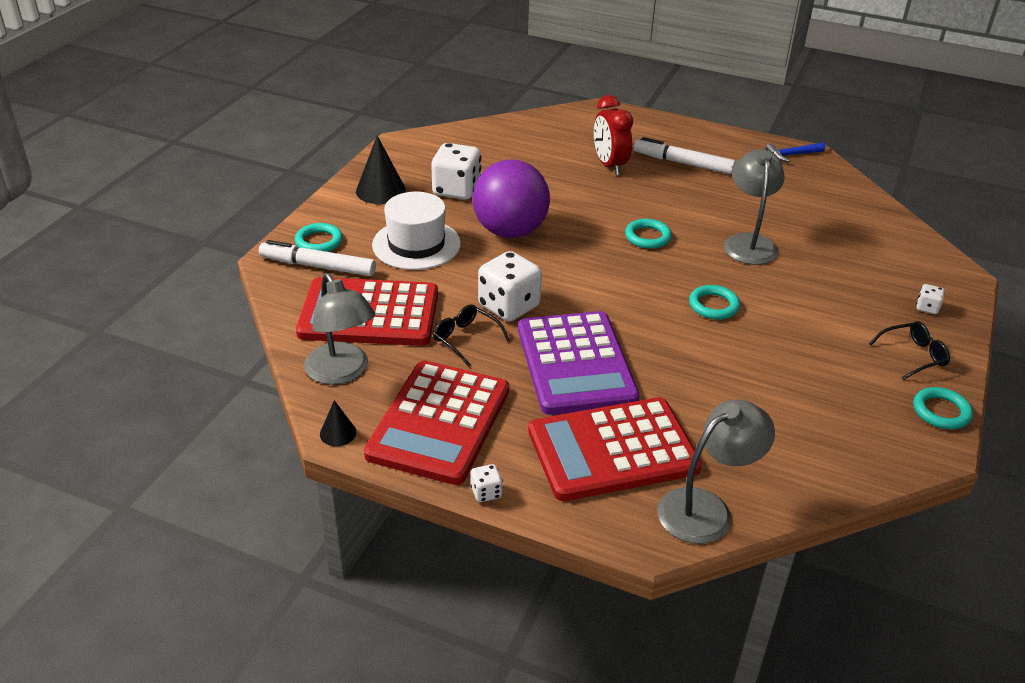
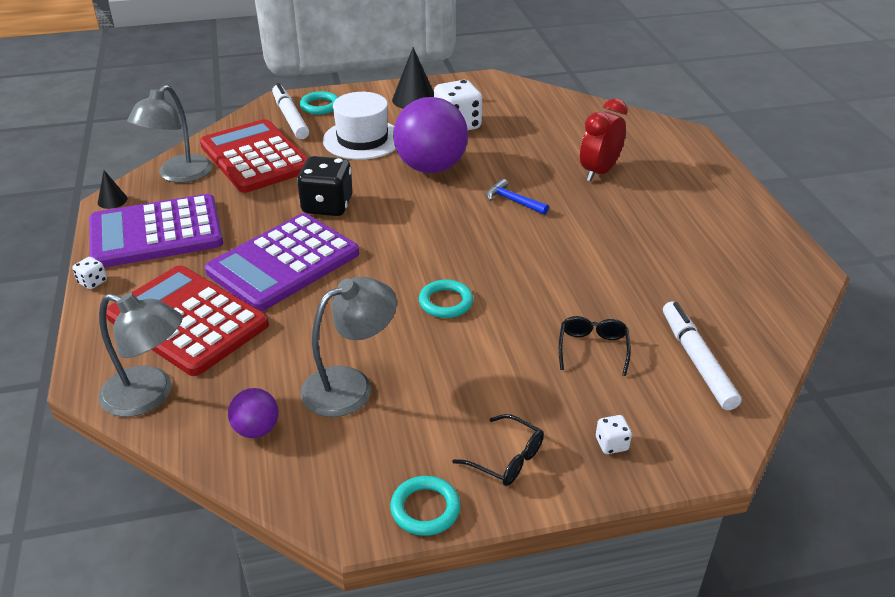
camera: 55 degrees right, 0 degrees up
(439, 422) = (156, 233): red calculator -> purple calculator
(466, 339) = (266, 205): black glasses -> black glasses (593, 349)
(509, 306) = (327, 206): white dice -> black dice
(647, 237) = (510, 231): turquoise ring -> none
(683, 163) = (663, 205): white marker -> white marker (697, 361)
(749, 242) = (577, 287): grey lamp -> grey lamp (350, 385)
(792, 155) = (786, 259): blue hammer -> blue hammer (513, 201)
(798, 461) = (256, 429): none -> purple ball

